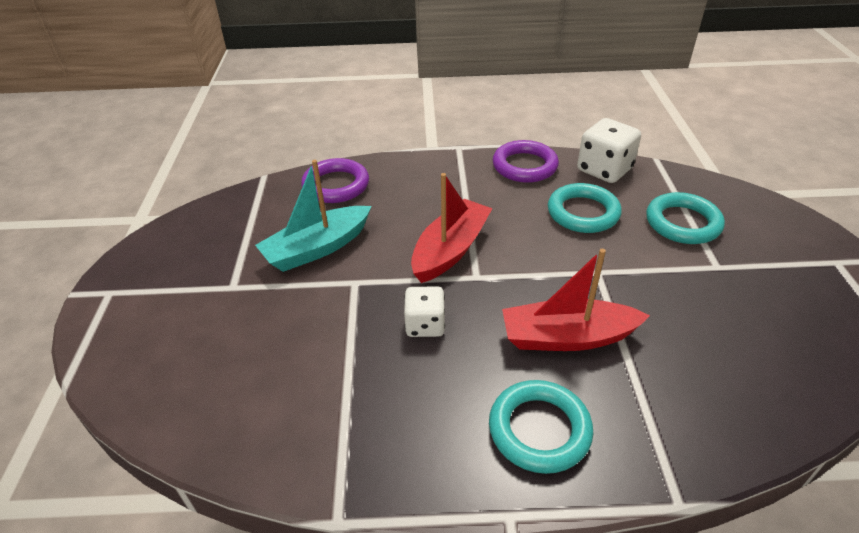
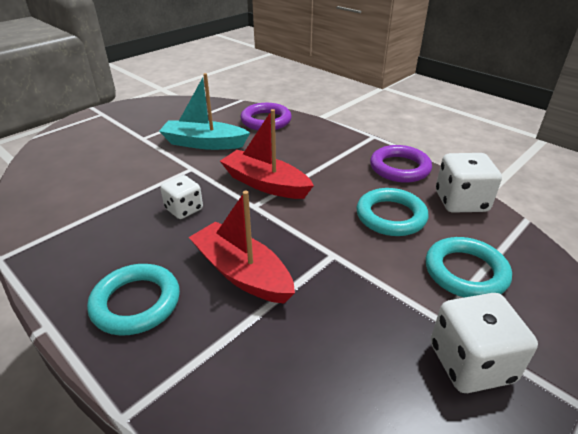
camera: 45 degrees right, 5 degrees down
(450, 250) = (265, 184): red boat -> red boat turned 135 degrees counterclockwise
(767, 281) = (470, 363): none -> white dice

